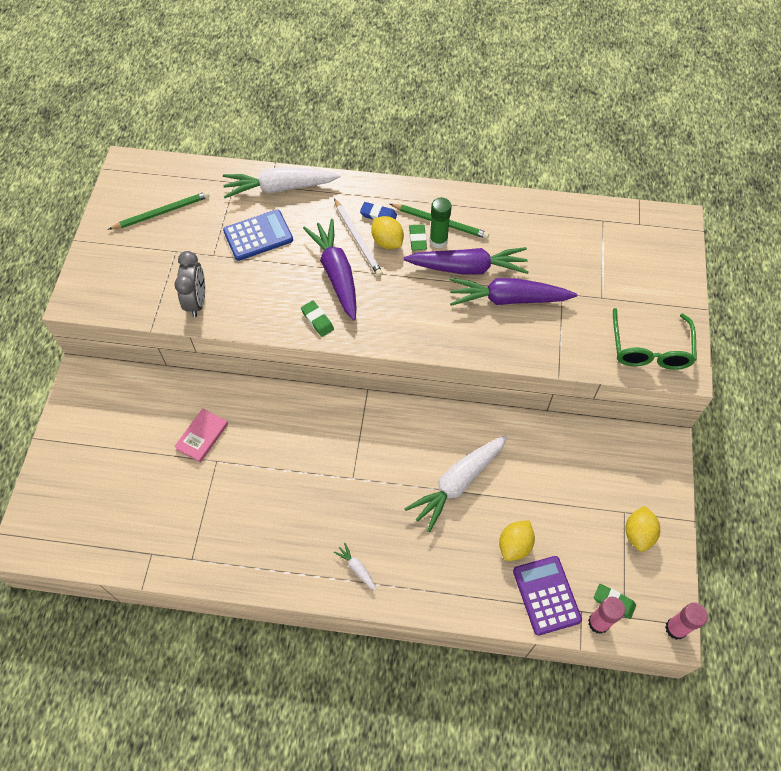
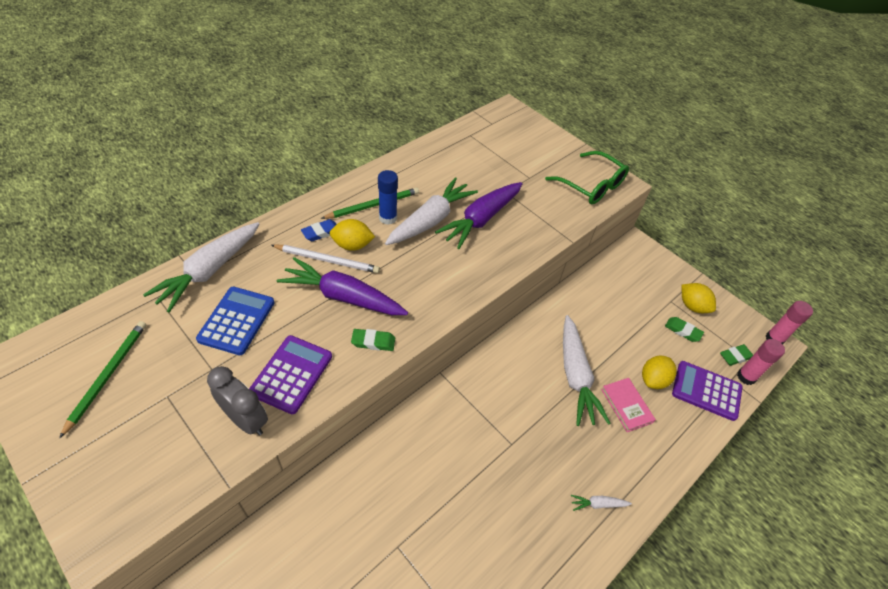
camera: 55 degrees left, 10 degrees down
(202, 436) = (360, 540): pink book -> pink book (626, 406)
(249, 297) = (292, 374): none -> purple calculator
(417, 239) = (372, 227): green eraser -> green eraser (682, 331)
(438, 241) = (388, 218): green glue stick -> blue glue stick
(467, 268) = (430, 220): purple carrot -> white carrot
(514, 545) = (653, 380): yellow lemon -> yellow lemon turned 60 degrees clockwise

